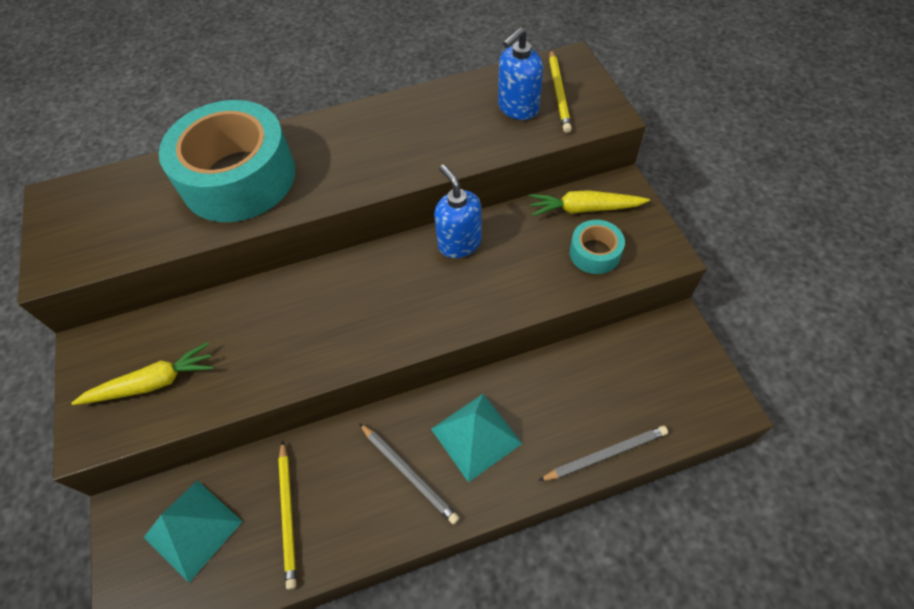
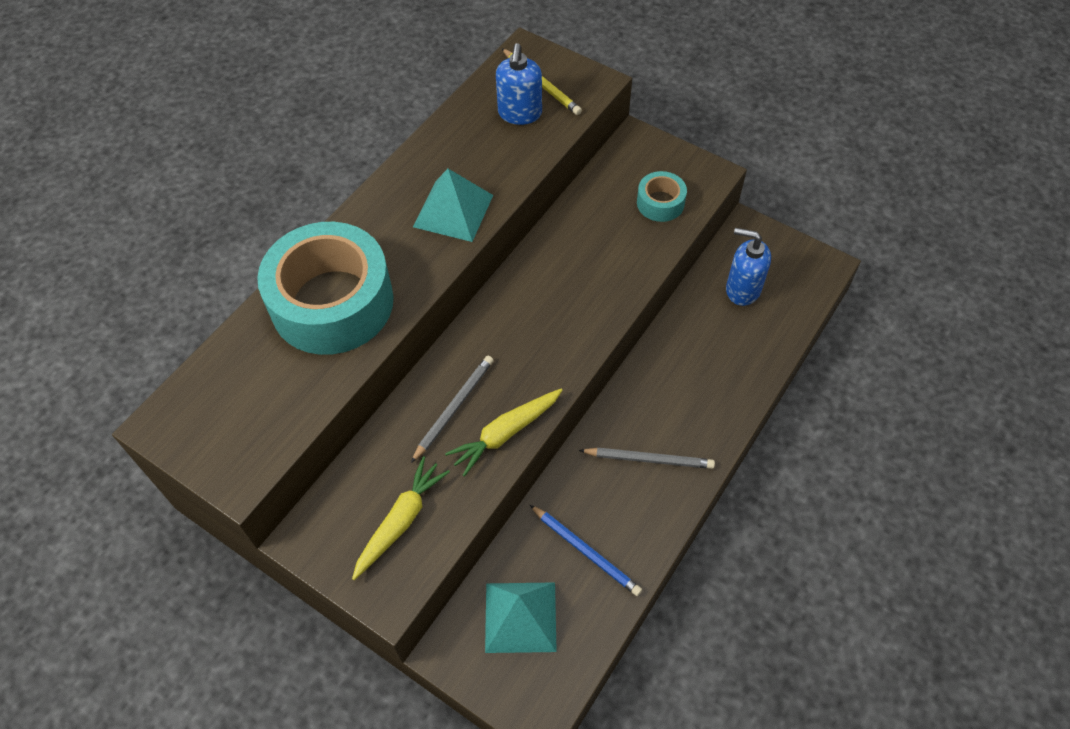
camera: 40 degrees left, 0 degrees up
(288, 514) = (586, 551): yellow pencil -> blue pencil
(459, 243) = (549, 256): blue soap dispenser -> blue soap dispenser (742, 289)
(476, 436) = (674, 400): turquoise pyramid -> turquoise pyramid (453, 210)
(584, 209) = (622, 173): yellow carrot -> yellow carrot (505, 433)
(605, 454) = (772, 351): grey pencil -> grey pencil (454, 408)

